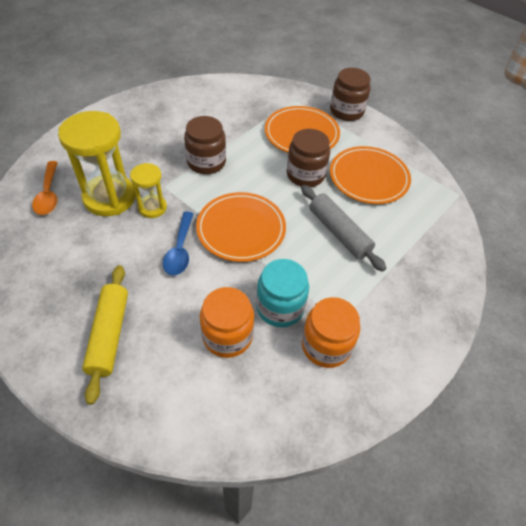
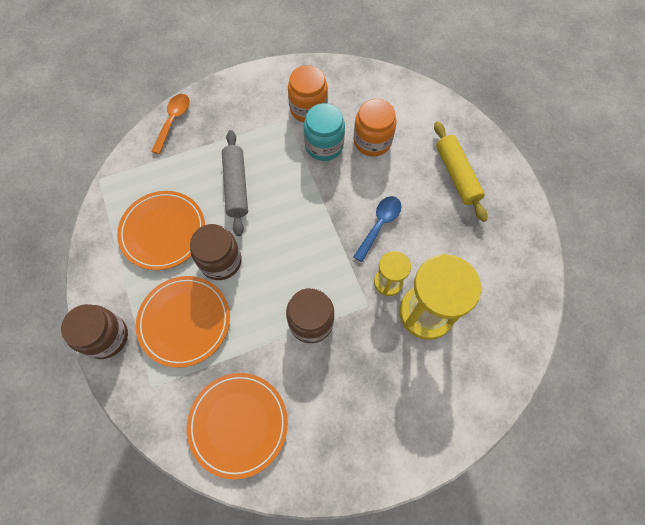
camera: 150 degrees left, 15 degrees up
(48, 194) = (487, 344): orange spoon -> orange spoon (173, 121)
(109, 335) = (457, 175): yellow rolling pin -> yellow rolling pin turned 45 degrees counterclockwise
(241, 229) = (317, 224): orange plate -> orange plate (238, 424)

